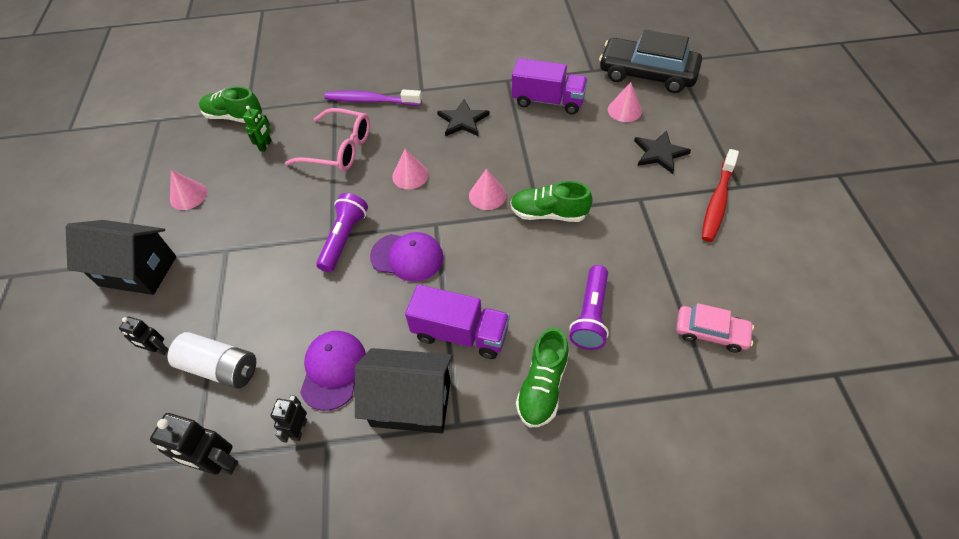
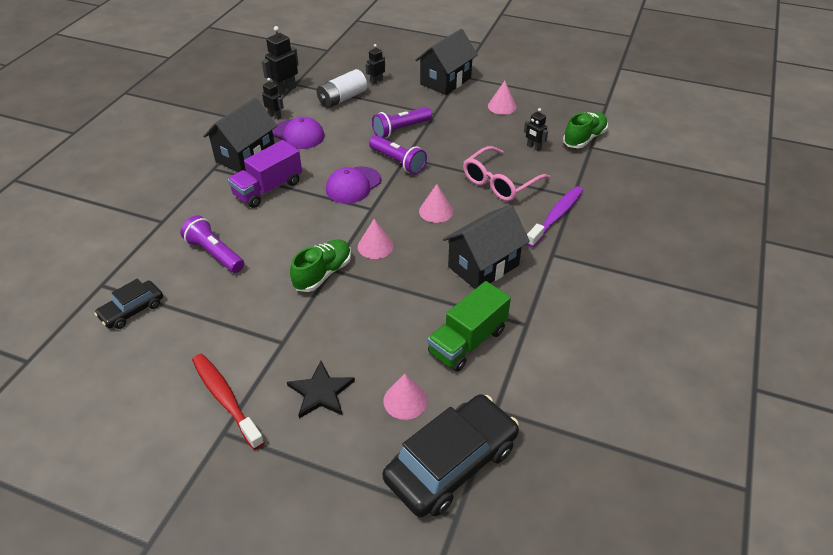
camera: 115 degrees right, 10 degrees down
(265, 145) = (533, 147): green robot -> black robot
(276, 266) = (400, 129): none -> purple flashlight
(463, 120) = (483, 266): black star -> black house
(542, 387) = (195, 209): green shoe -> none
(548, 101) = (467, 341): purple truck -> green truck
(711, 332) = (132, 310): pink car -> black car

